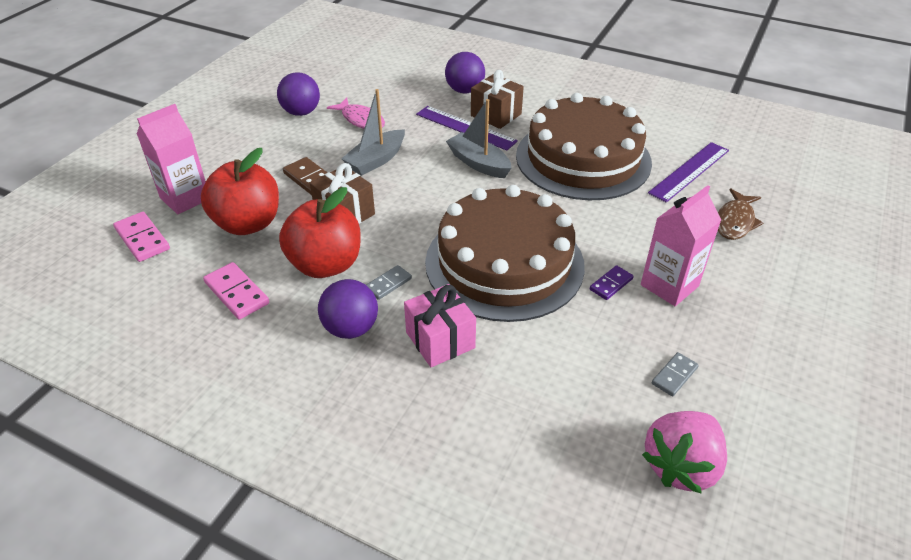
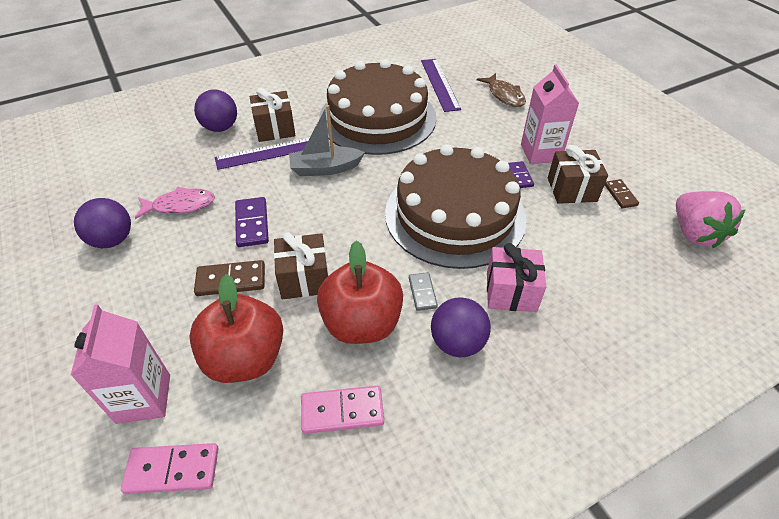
camera: 55 degrees left, 5 degrees up
(376, 160) = (252, 224): grey boat -> purple domino
(636, 332) = (572, 189): none -> brown gift
(674, 376) = (620, 195): grey domino -> brown domino

